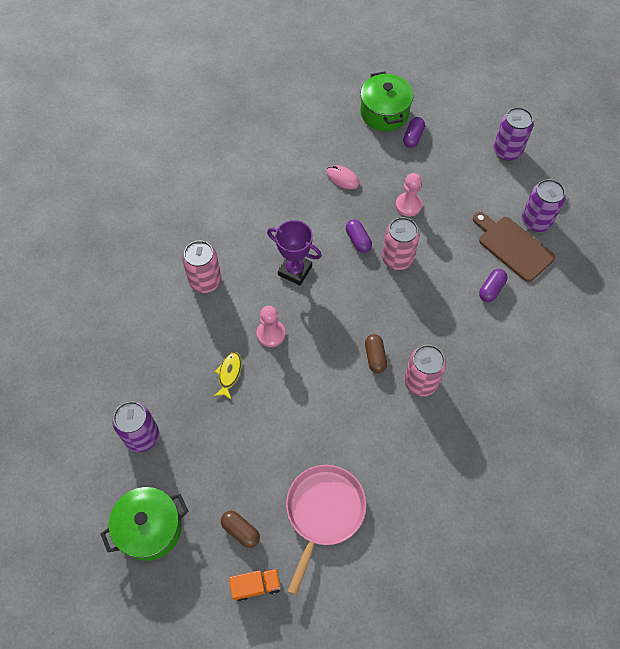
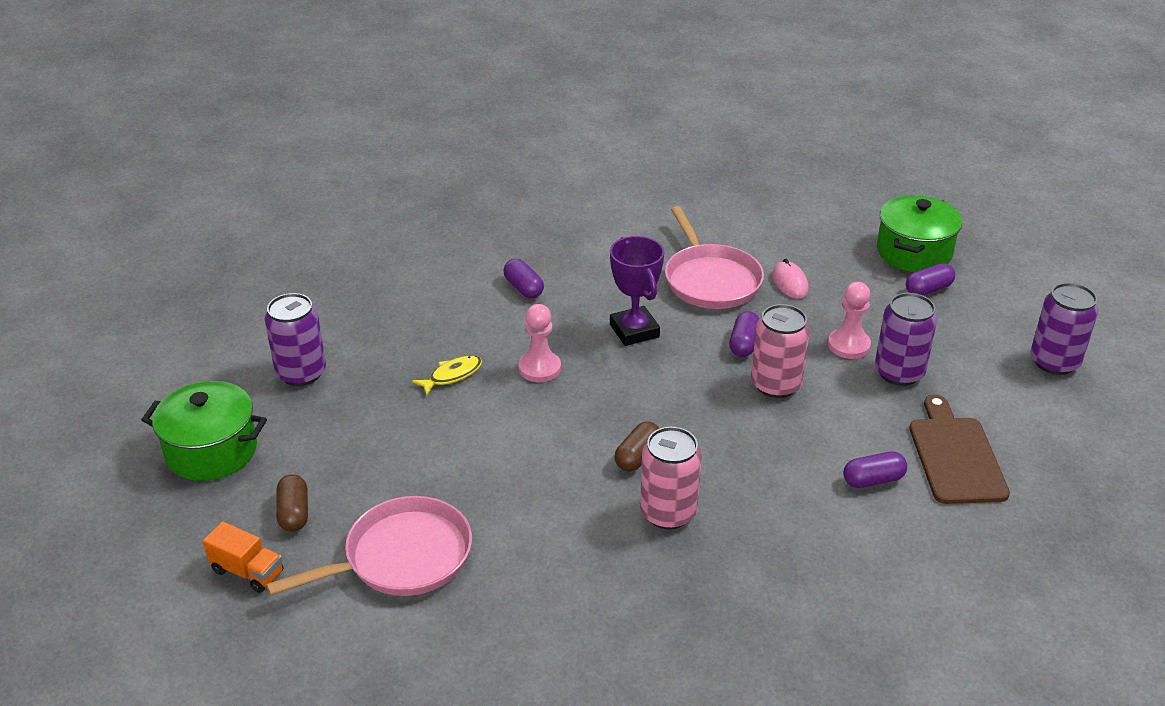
camera: 40 degrees right, 25 degrees down
(205, 281) = (523, 288): pink can -> purple capsule
(301, 204) = (710, 280): none -> pink pan
(536, 221) = (1021, 449): purple can -> purple can (899, 372)

